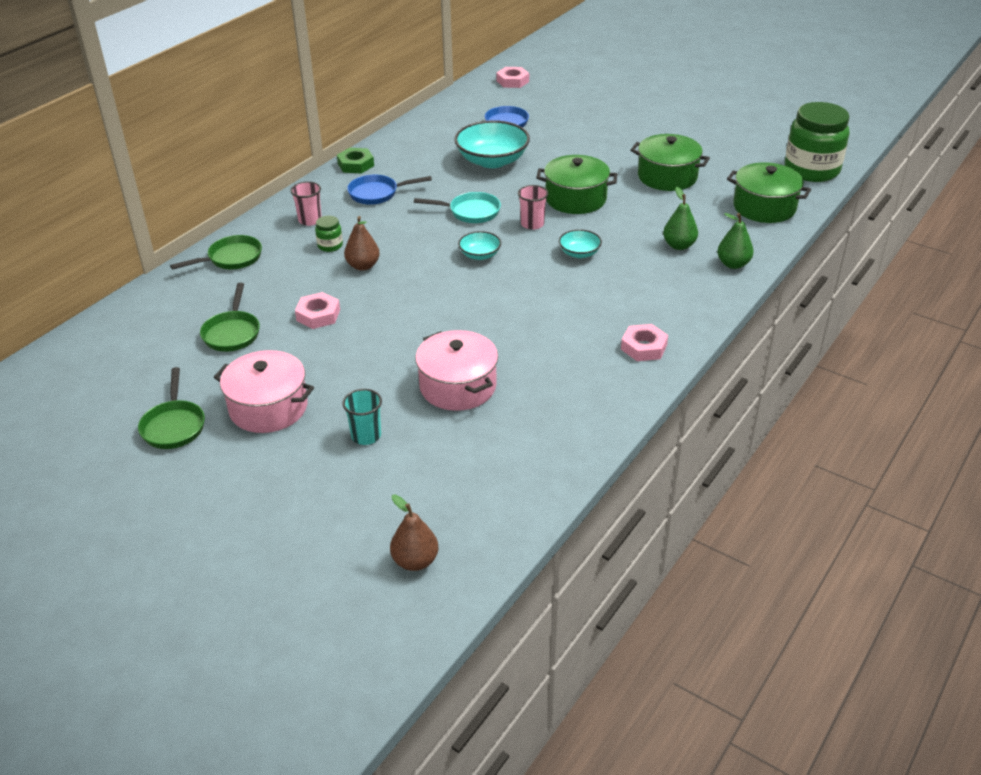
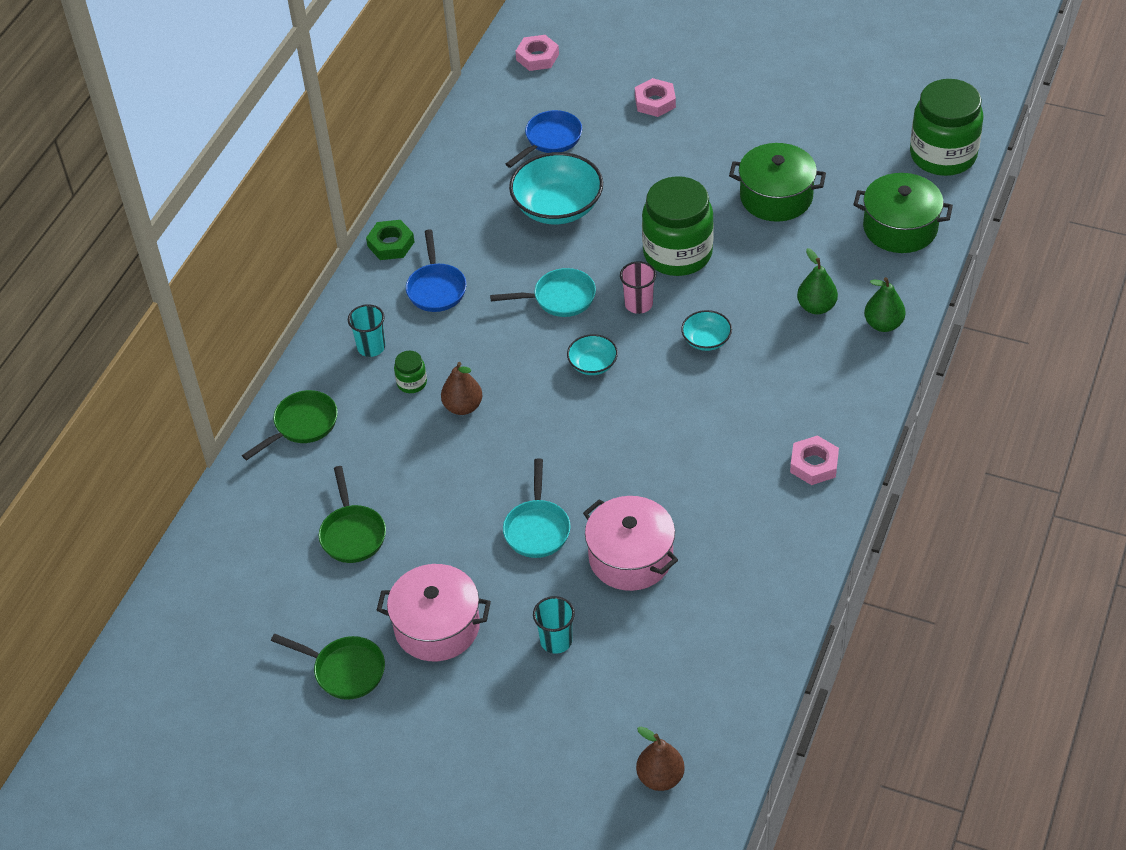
camera: 10 degrees left, 10 degrees up
(174, 425) = (344, 670): green pan -> green pan turned 45 degrees counterclockwise
(310, 220) = (371, 347): pink cup -> turquoise cup
(318, 315) = (440, 489): pink nut -> pink nut (655, 102)
(377, 193) = (436, 288): blue pan -> blue pan turned 75 degrees counterclockwise
(386, 353) = (537, 528): none -> turquoise pan
(575, 199) = (677, 254): green pot -> green jar

